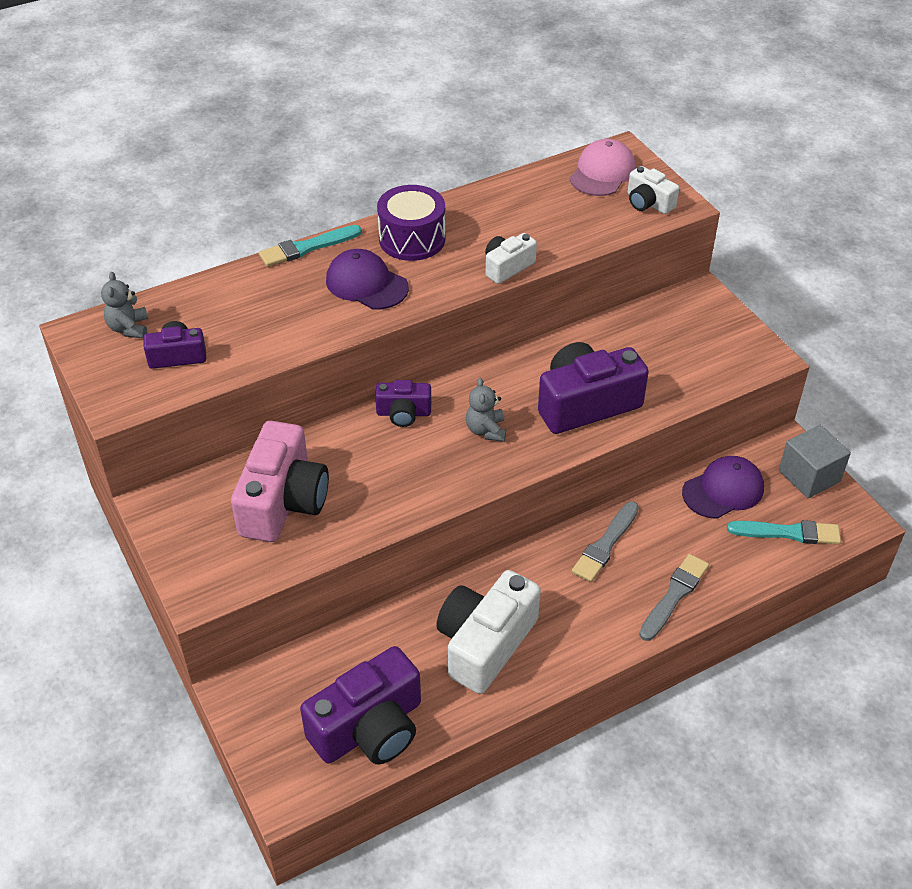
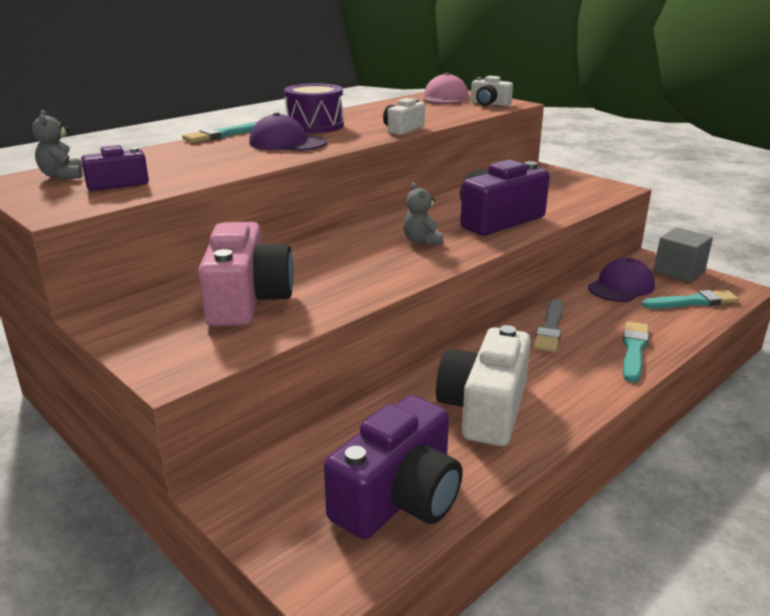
camera: 15 degrees left, 20 degrees down
(403, 413) = (341, 240): purple camera -> none
(674, 595) = (634, 350): grey brush -> turquoise brush

